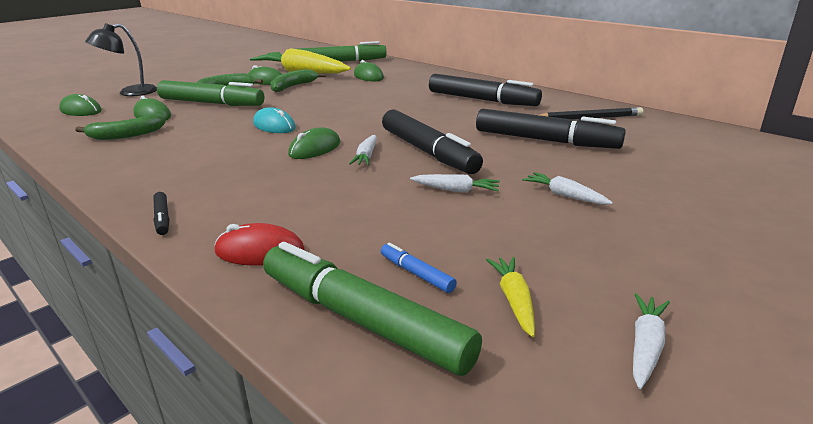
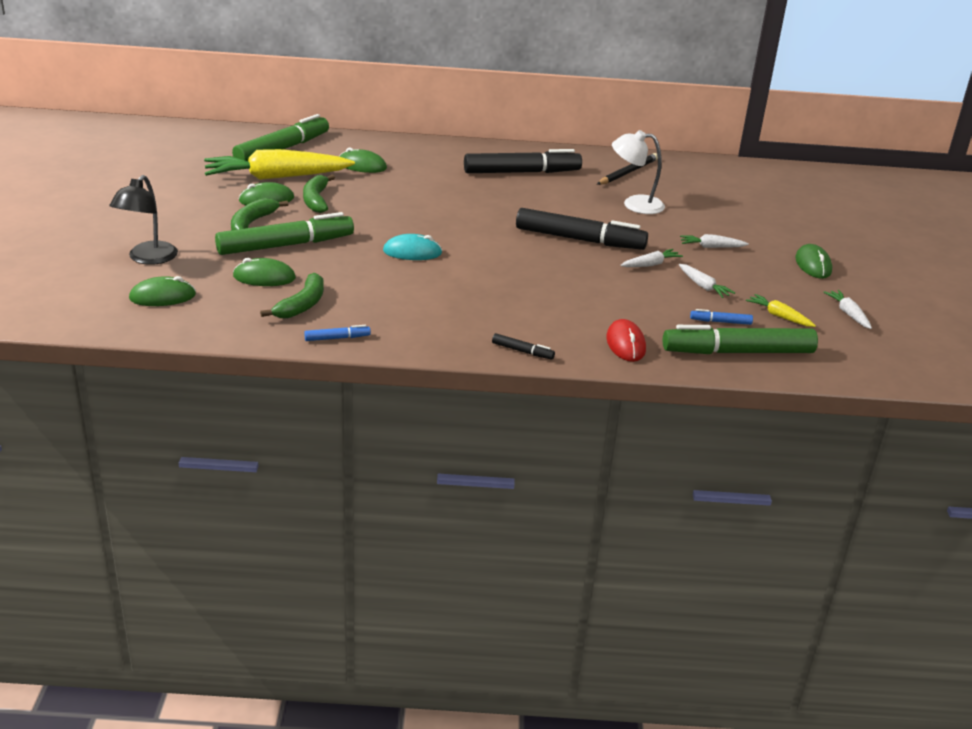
camera: 45 degrees left, 5 degrees up
(85, 160) = (337, 338): none -> blue marker
(260, 251) = (625, 344): red mouse -> red mouse turned 60 degrees counterclockwise
(315, 149) = (496, 263): green mouse -> green mouse (813, 265)
(366, 156) = (547, 258): white carrot -> white carrot (703, 286)
(545, 140) = (634, 204): black marker -> white lamp

